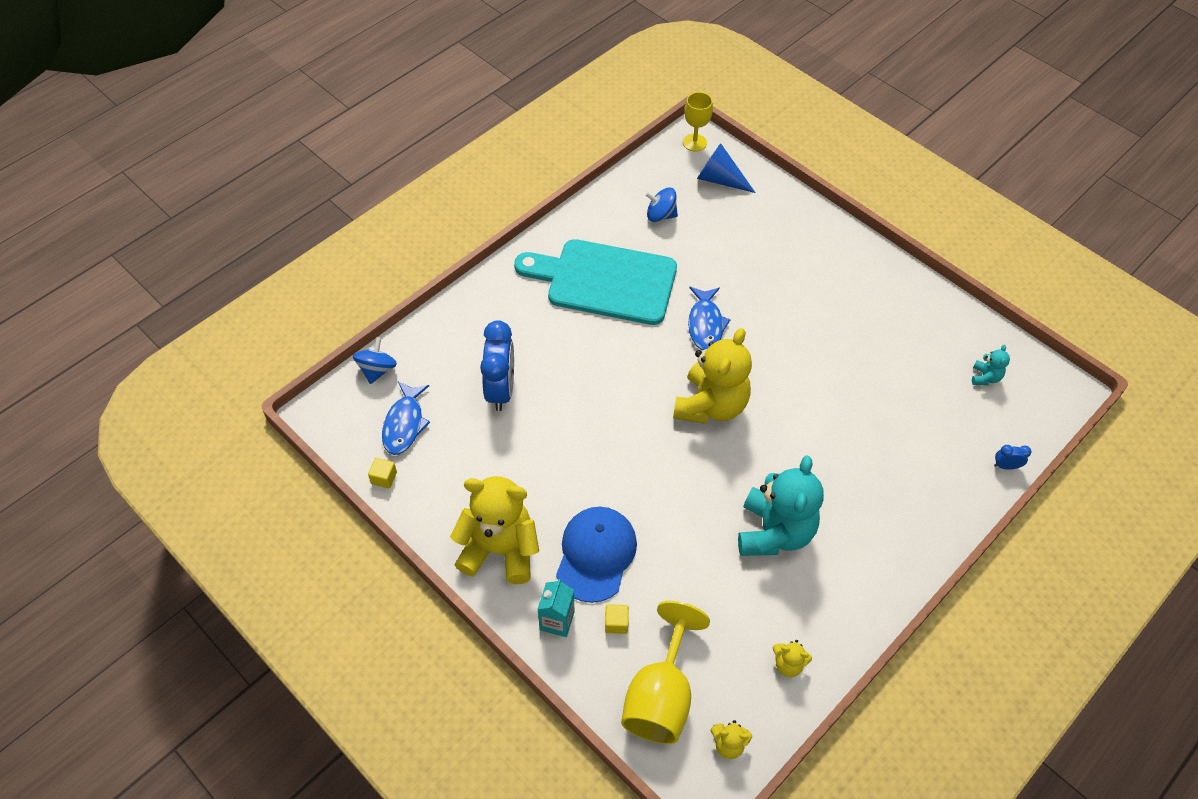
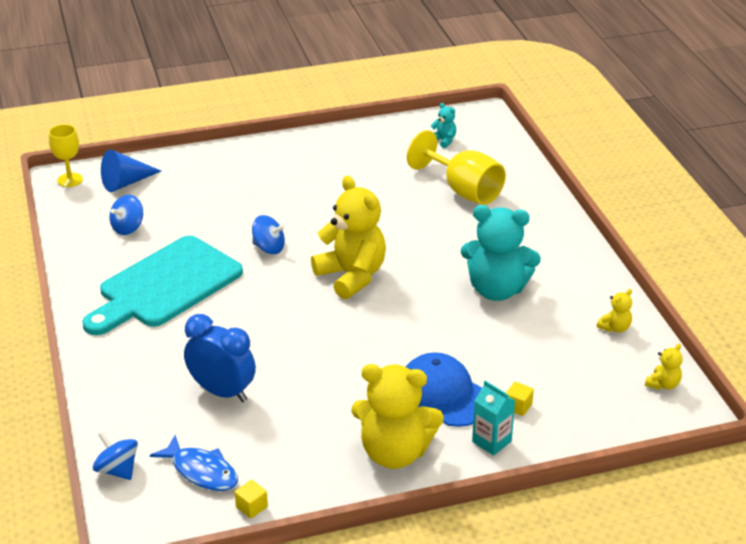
camera: 60 degrees left, 20 degrees down
(500, 550) = (394, 453): yellow teddy bear -> yellow teddy bear turned 120 degrees counterclockwise
(660, 696) = (600, 406): yellow goblet -> yellow goblet (463, 190)
(705, 324) = (269, 248): blue fish -> blue spinning top
(774, 532) = (496, 290): turquoise teddy bear -> turquoise teddy bear turned 150 degrees clockwise
(1005, 466) = (524, 163): blue clock -> none

